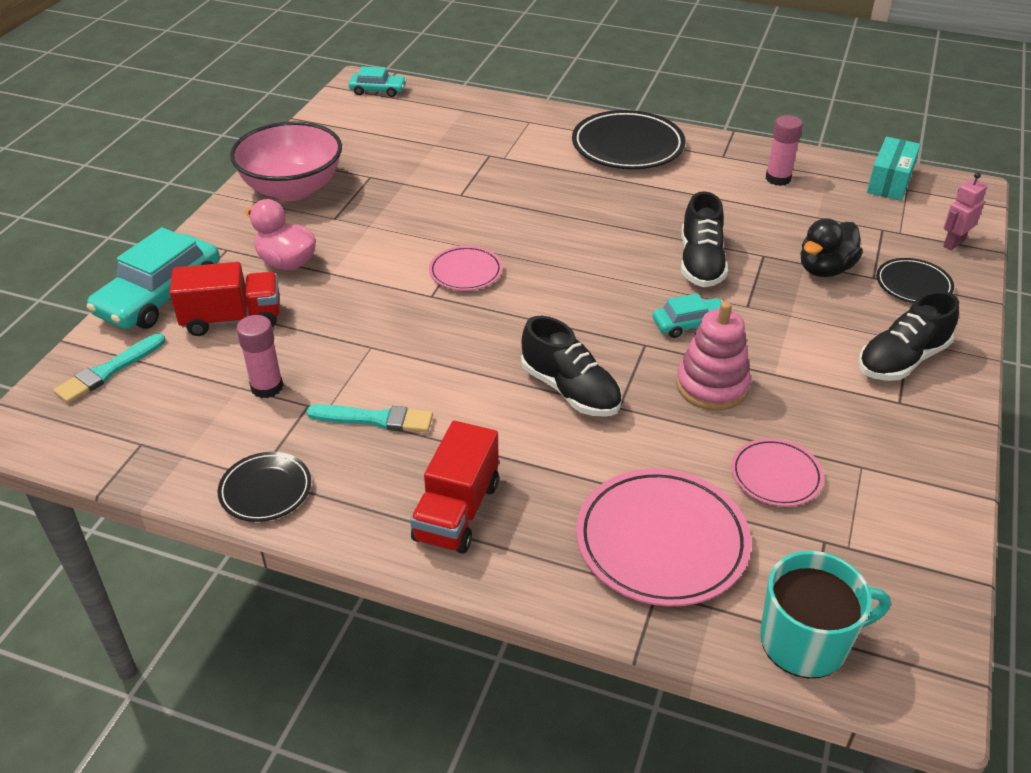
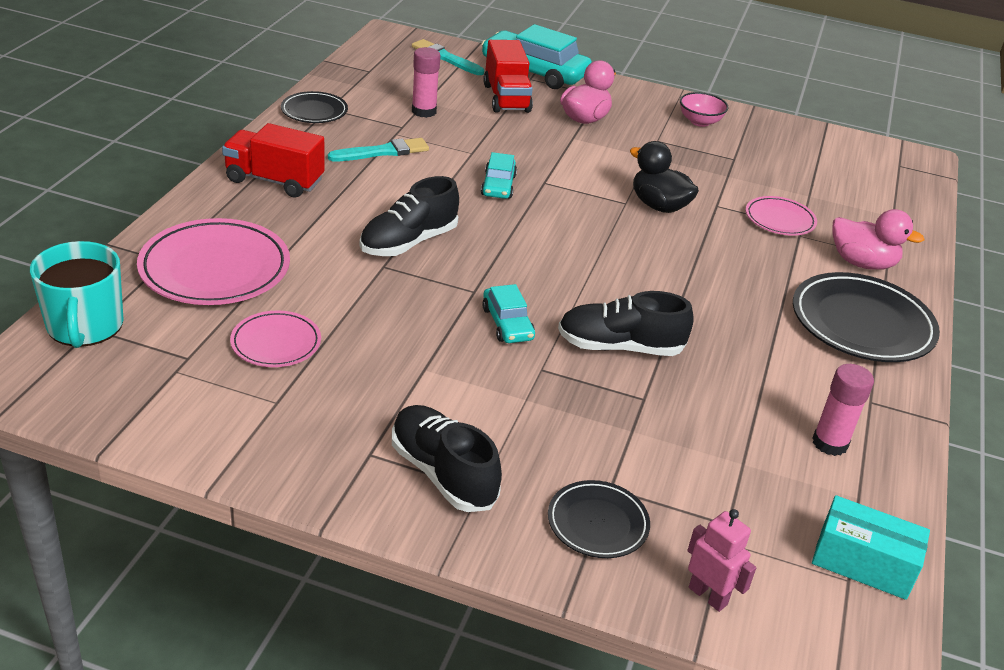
camera: 85 degrees right, 5 degrees down
(292, 189) = (700, 122): pink bowl -> pink bowl, size x0.48
(375, 419) = (382, 152): turquoise brush -> turquoise brush turned 120 degrees counterclockwise
(378, 90) = (907, 167): turquoise car -> turquoise car (498, 185)
(465, 272) = (582, 201): pink plate -> pink plate (779, 220)
(541, 134) = (862, 263): none -> pink duck
(712, 386) = (408, 324): pink stacking toy -> none
(825, 269) = (621, 446): black duck -> black duck (659, 206)

